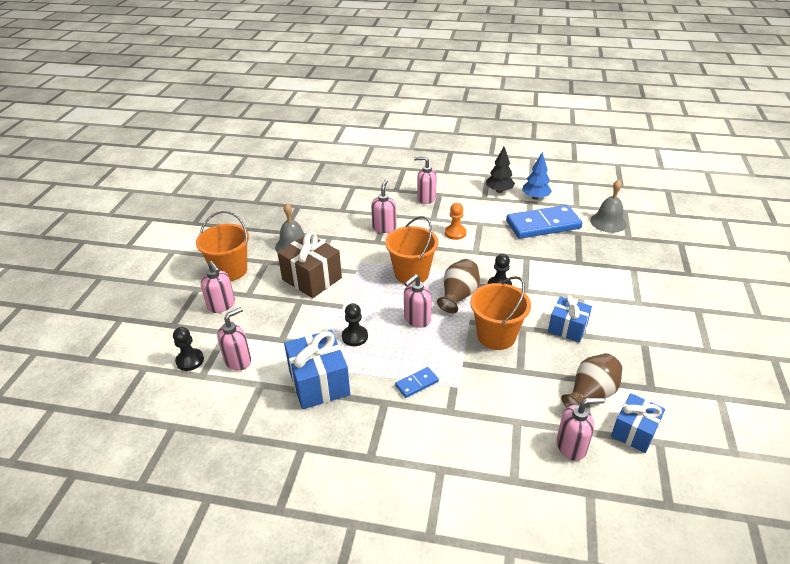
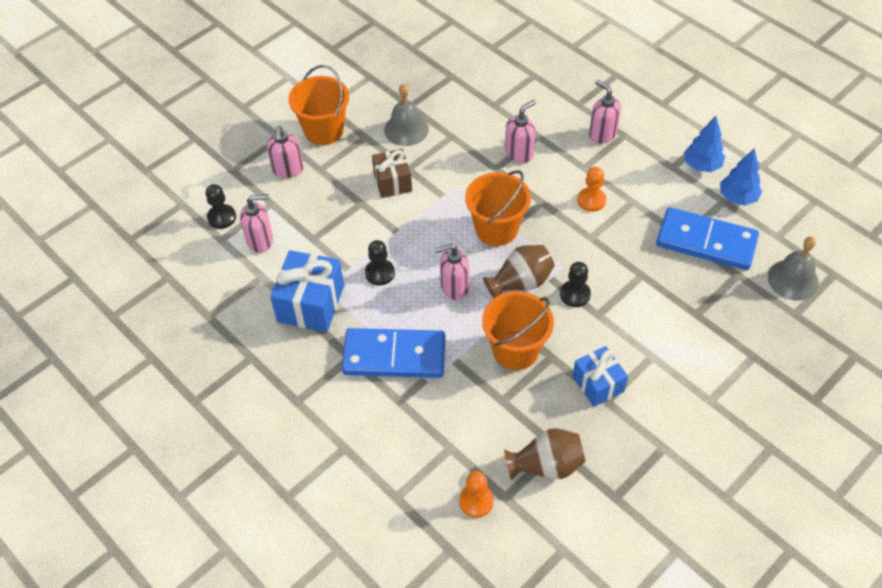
camera: 35 degrees right, 15 degrees up
(312, 279) = (392, 182): brown gift -> brown gift, size x0.65
(417, 383) = (394, 356): blue domino -> blue domino, size x2.25
(499, 191) = (702, 165): black tree -> blue tree
(571, 446) = (476, 501): pink soap dispenser -> orange pawn
(634, 431) = (549, 526): blue gift -> none

